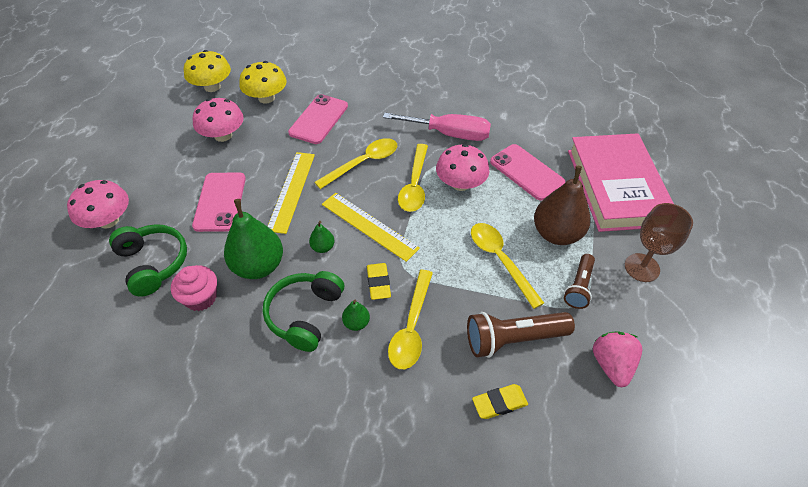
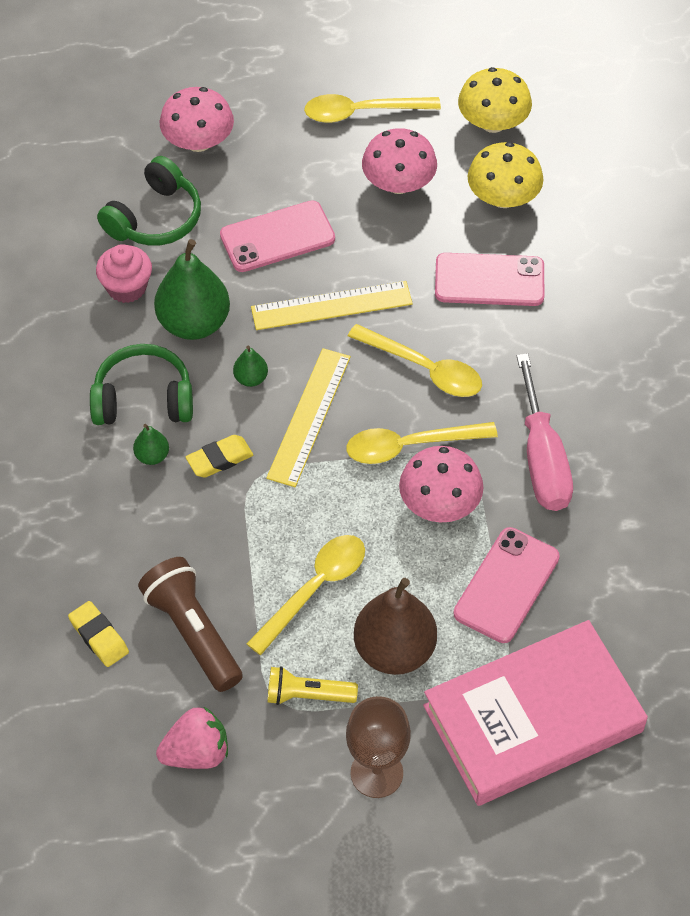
camera: 70 degrees right, 5 degrees up
(411, 327) = (168, 515): yellow spoon -> yellow spoon (362, 112)
(579, 287) = (307, 695): brown flashlight -> yellow flashlight

